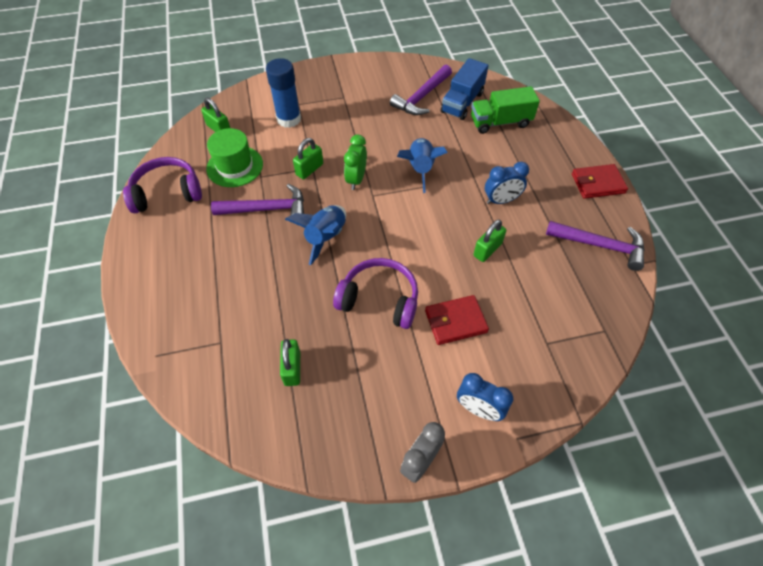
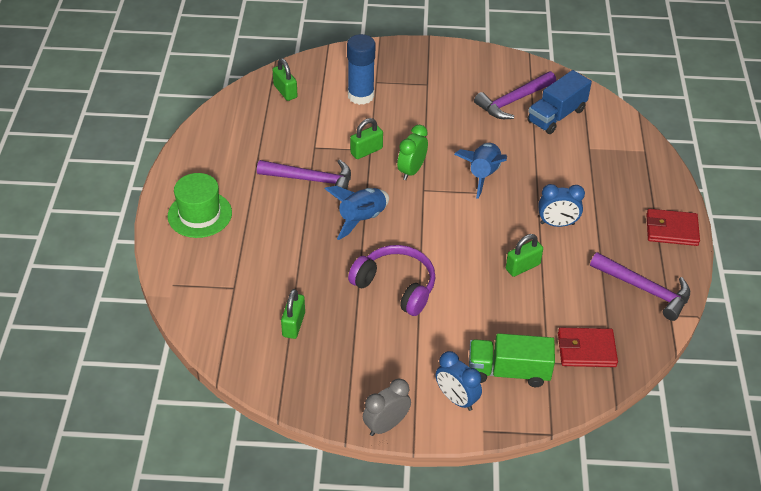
camera: 15 degrees right, 10 degrees down
(167, 193) = (217, 143): purple headphones -> none
(235, 166) = (291, 132): green hat -> green hat (200, 214)
(455, 321) = (464, 322): red wallet -> red wallet (586, 350)
(500, 122) = (590, 145): green truck -> green truck (508, 371)

